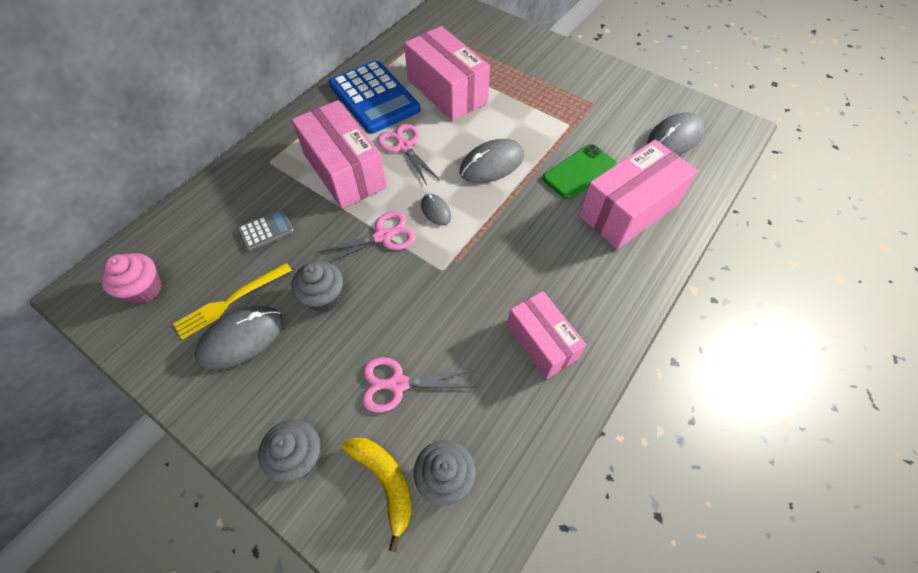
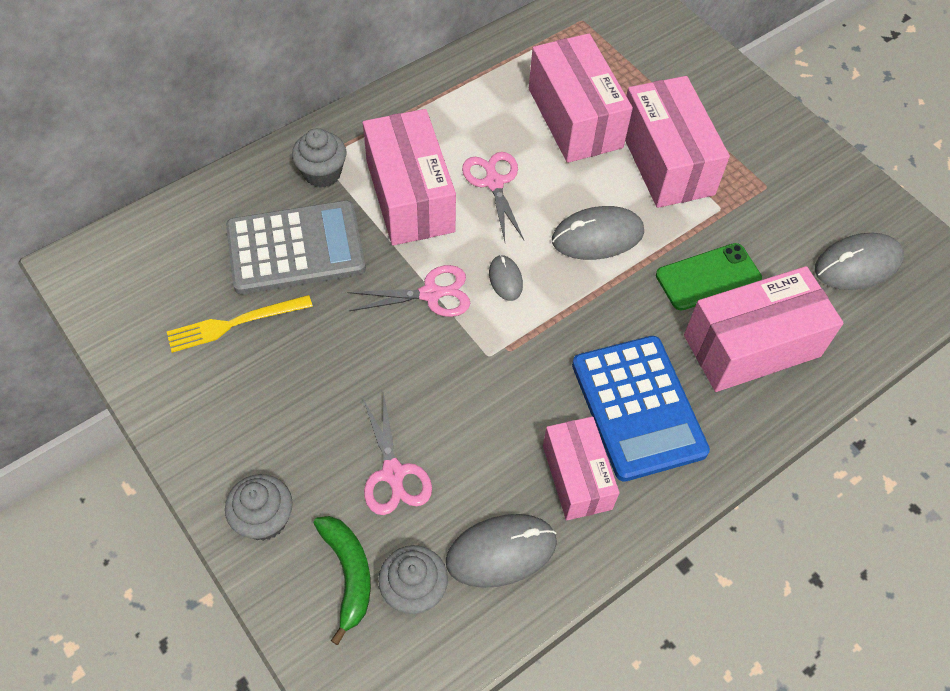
camera: 15 degrees right, 0 degrees up
(144, 289) = (143, 281): pink cupcake -> none
(241, 338) = (236, 370): grey mouse -> grey mouse (501, 551)
(266, 230) = (296, 248): grey calculator -> grey calculator, size x2.16
(324, 297) = (340, 349): grey cupcake -> grey cupcake (322, 173)
(374, 98) = (477, 104): blue calculator -> blue calculator (638, 408)
(385, 482) = (348, 574): yellow banana -> green banana
(397, 384) = (393, 474): pink scissors -> pink scissors turned 120 degrees counterclockwise
(520, 104) = (666, 161): none -> pink box

